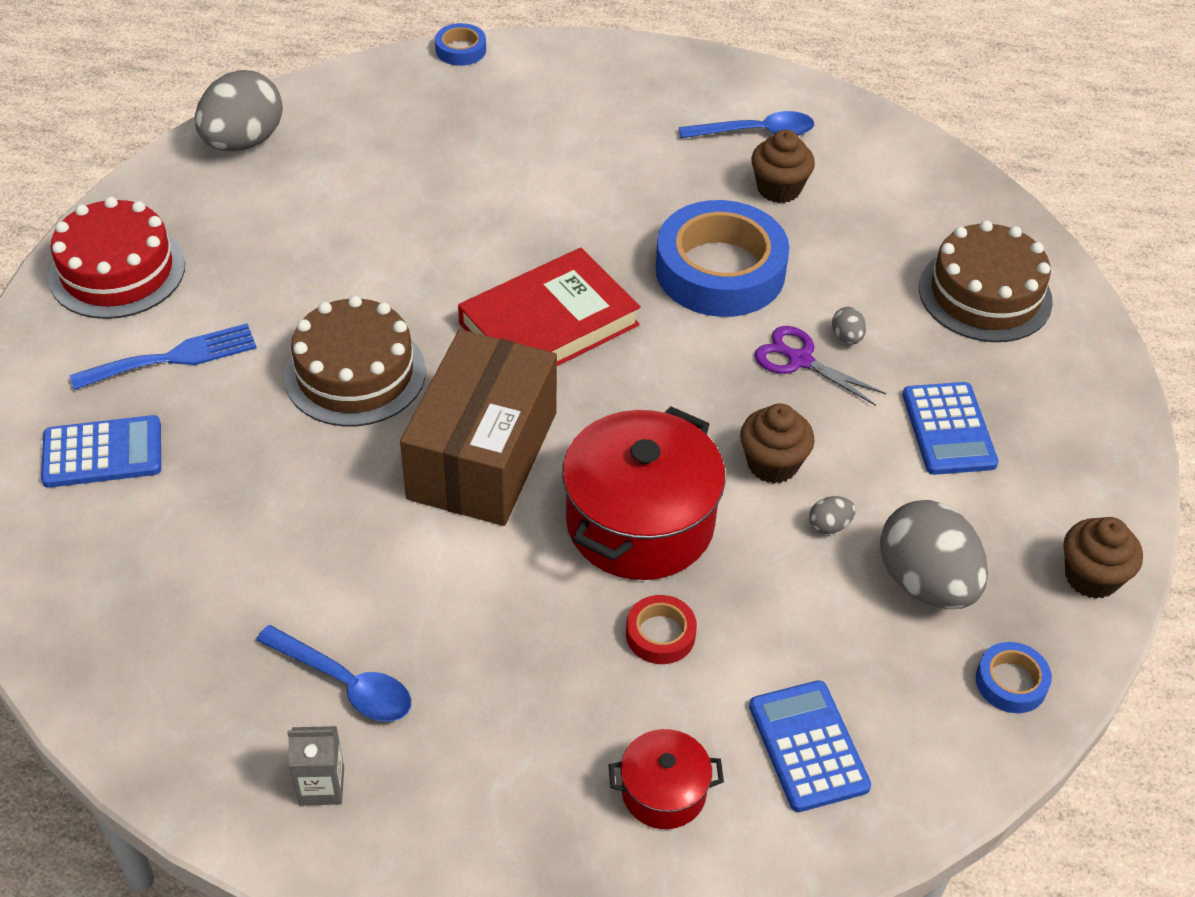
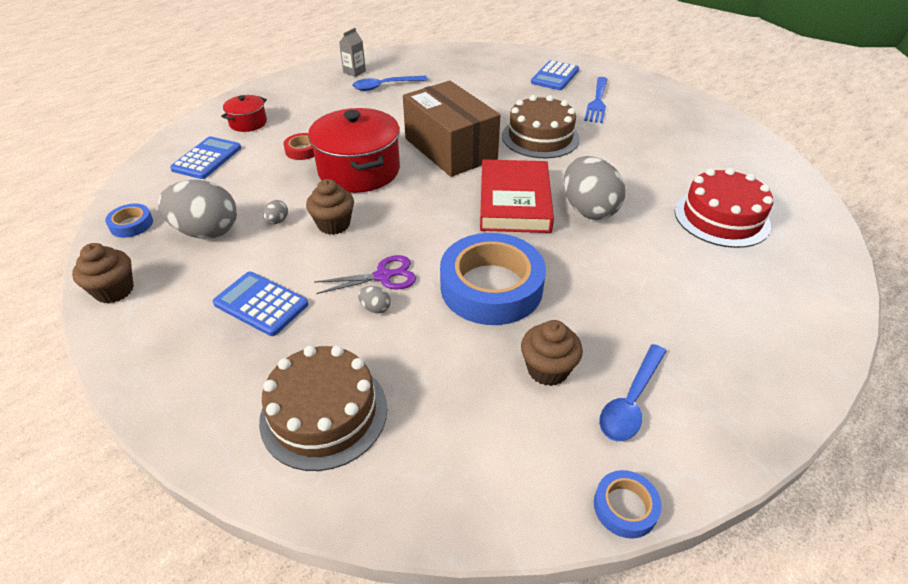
camera: 130 degrees right, 5 degrees down
(117, 271) = (673, 105): red cake -> red cake (721, 218)
(243, 142) = (767, 165): grey egg -> grey egg (588, 209)
(460, 50) = (847, 287): blue tape -> blue tape (625, 507)
(808, 746) = (207, 159): blue calculator -> blue calculator turned 90 degrees counterclockwise

